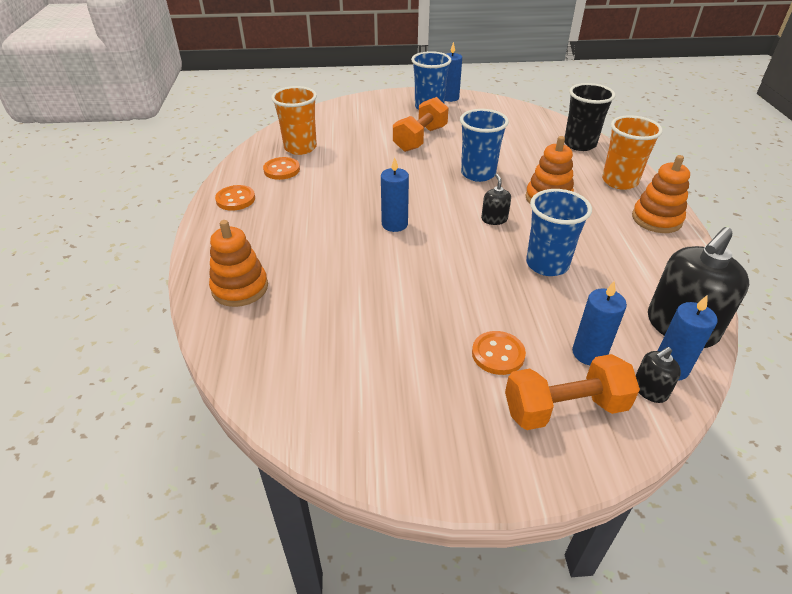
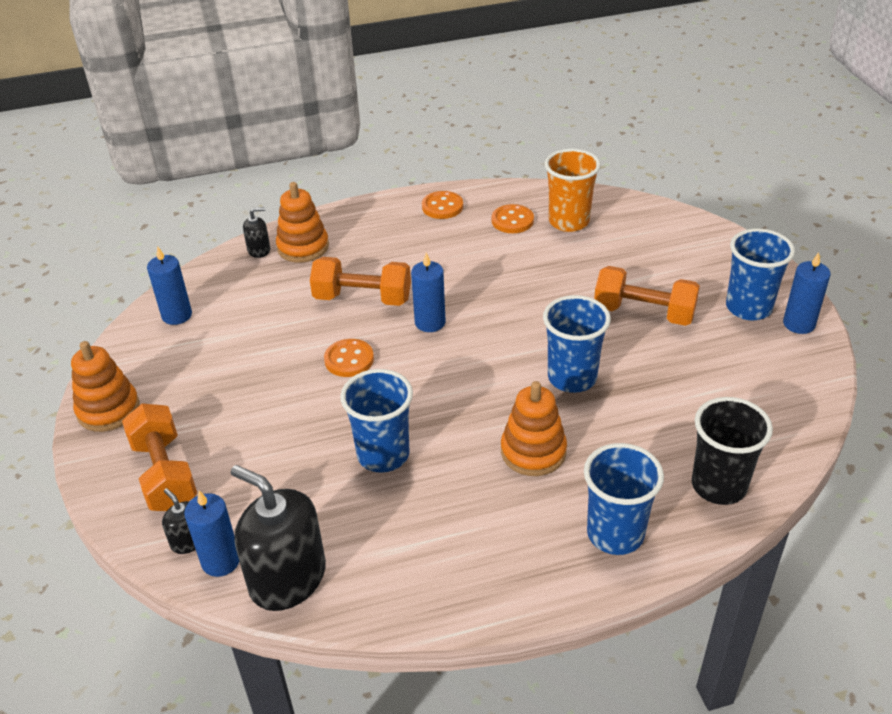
camera: 80 degrees right, 0 degrees up
(345, 256) = (362, 298): none -> orange dumbbell
(494, 219) = (466, 402): black soap dispenser -> black soap dispenser (259, 250)
(498, 354) = (231, 423): orange button -> orange button (349, 359)
(589, 353) = (237, 492): blue candle -> blue candle (177, 315)
(619, 181) = (615, 534): orange cup -> blue cup
(656, 219) = (519, 573): orange stacking toy -> orange stacking toy (108, 409)

